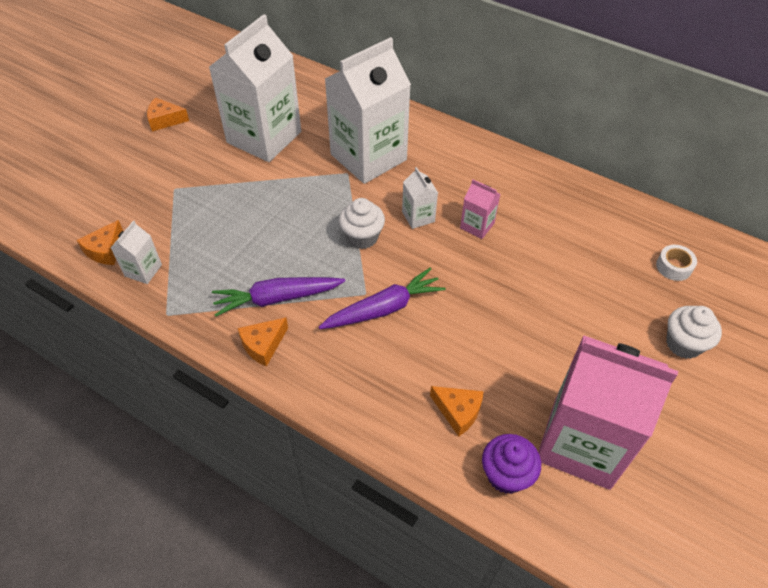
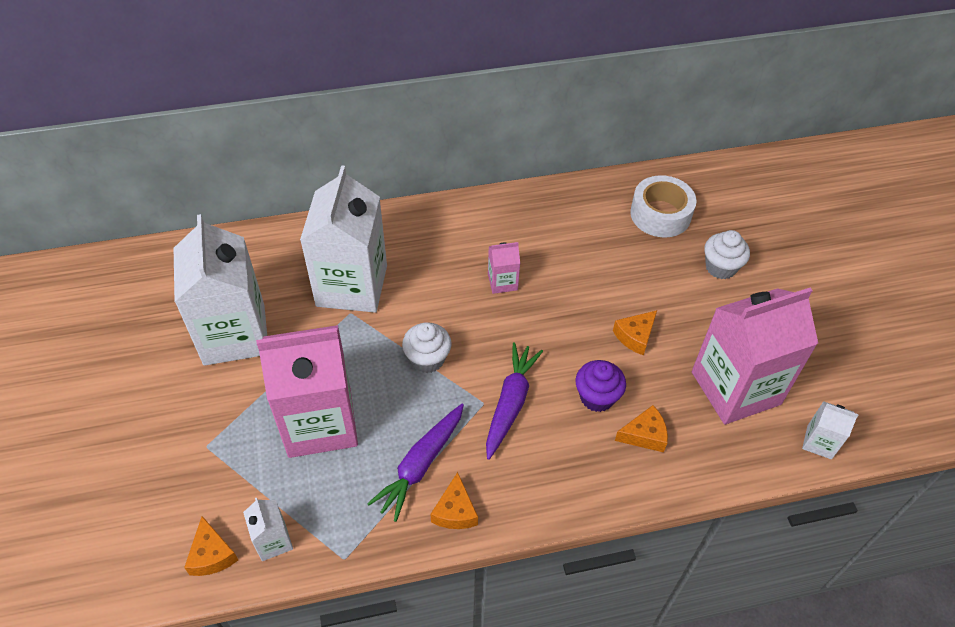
camera: 45 degrees left, 0 degrees up
(165, 120) = (109, 389): orange cheese -> orange cheese (635, 336)
(250, 224) = (320, 422): none -> pink carton
(418, 216) = (451, 308): white carton -> white carton (819, 442)
(506, 475) = (718, 451): purple cupcake -> purple cupcake (597, 397)
(673, 267) = (660, 214): white tape -> white tape, size x1.91

